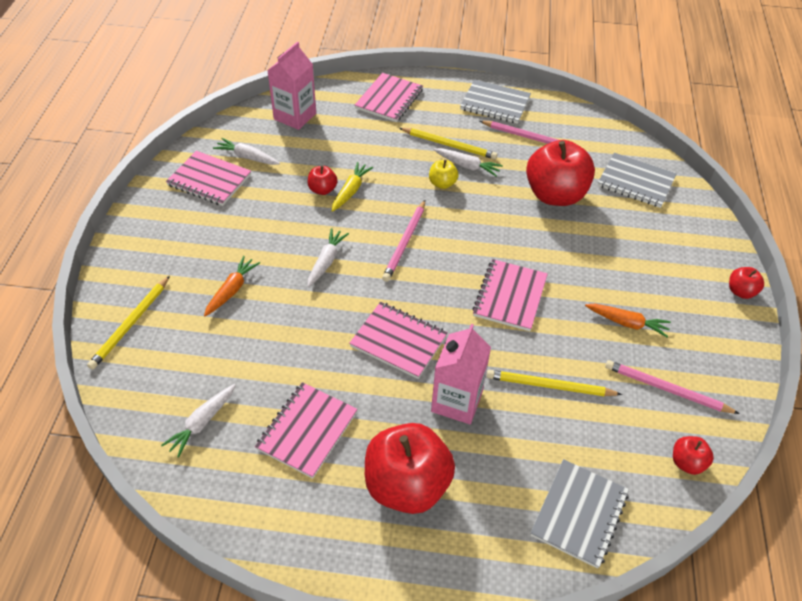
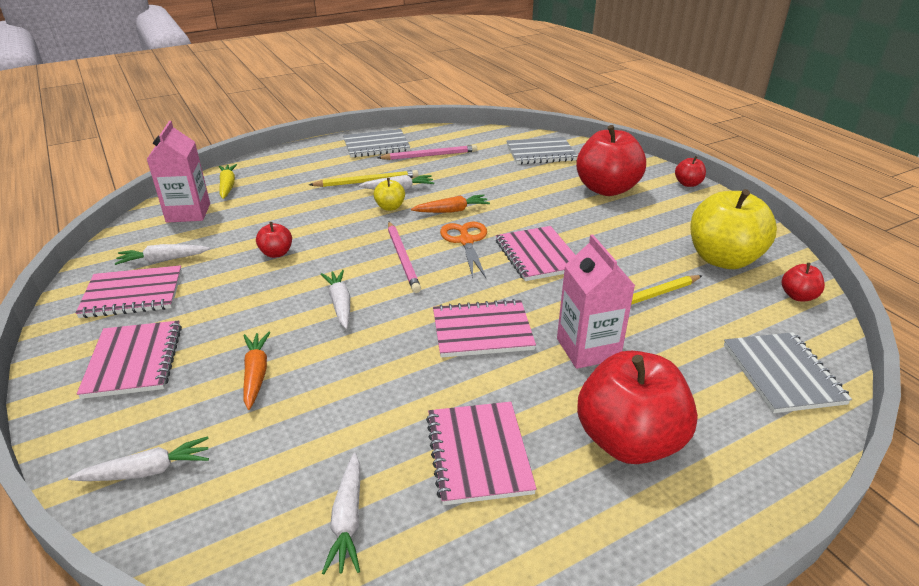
camera: 35 degrees left, 15 degrees down
(131, 324) = (147, 471): yellow pencil -> white carrot
(350, 191) = (307, 243): yellow carrot -> yellow carrot (227, 186)
(389, 99) = (276, 171): pink notebook -> pink notebook (134, 361)
(468, 251) = (466, 241): none -> orange scissors
(555, 195) = (492, 181): red apple -> red apple (606, 189)
(627, 323) = (643, 233): orange carrot -> orange carrot (452, 211)
(666, 389) = (723, 259): pink pencil -> yellow apple

